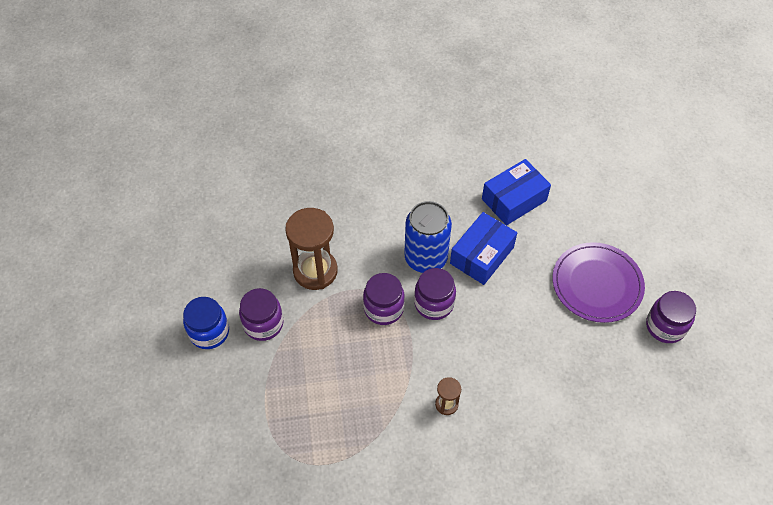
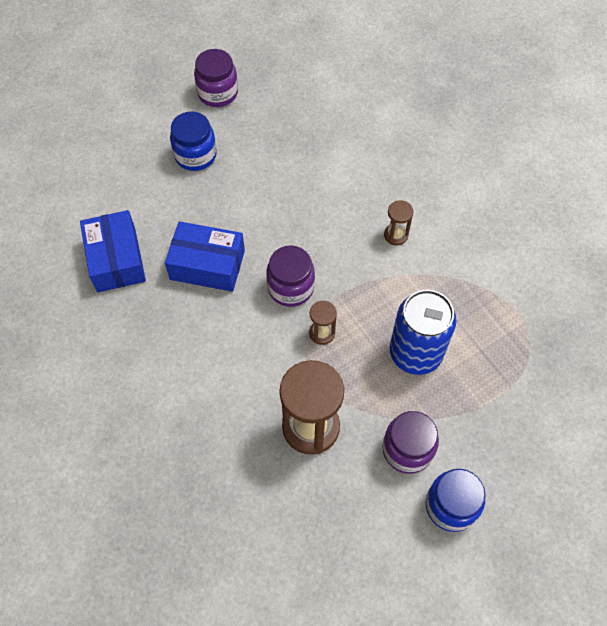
camera: 115 degrees left, 5 degrees up
(383, 308) = (322, 333): purple jar -> brown hourglass
(425, 258) = (237, 318): blue can -> blue can (415, 353)
(514, 199) = (116, 259): blue box -> blue box turned 45 degrees clockwise
(597, 284) = (195, 155): purple plate -> blue jar

